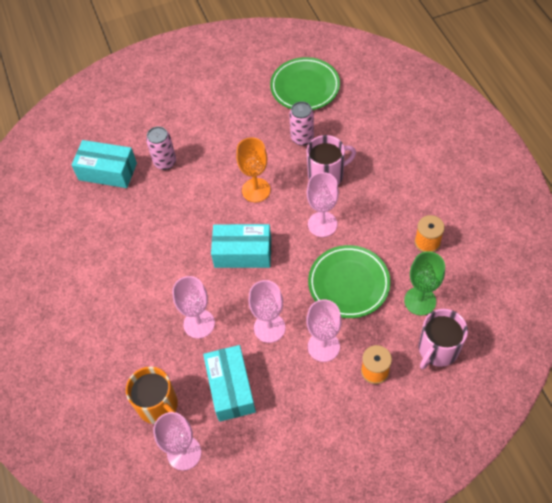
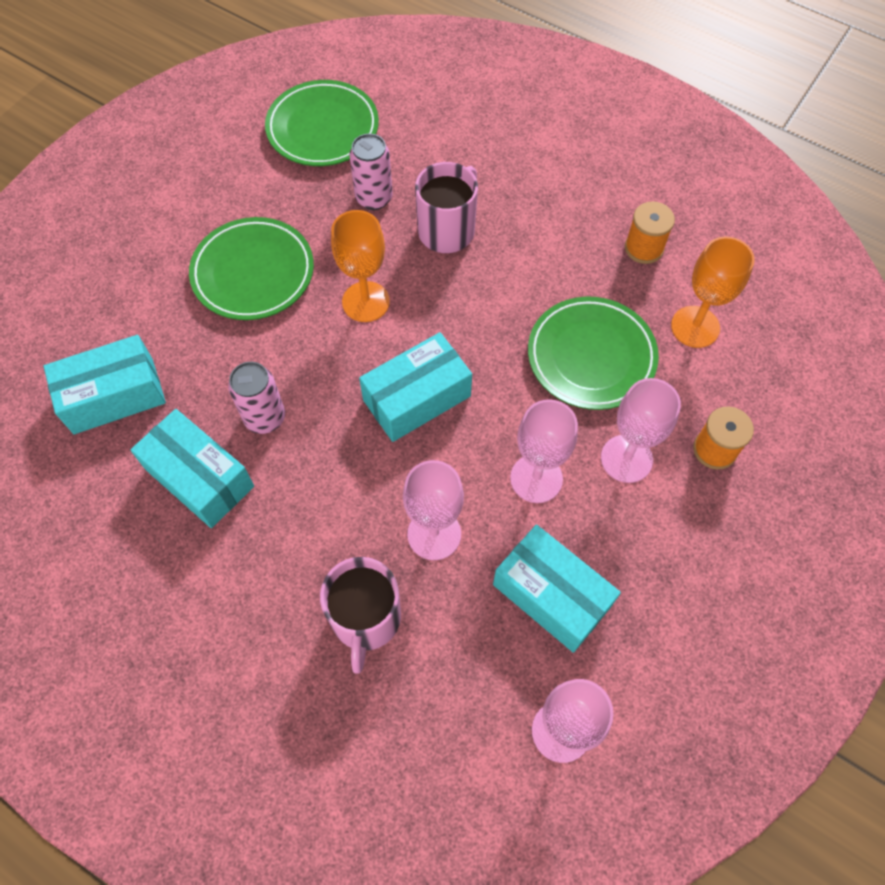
camera: 40 degrees left, 5 degrees up
(116, 232) = (199, 478): none -> turquoise box
(158, 405) = (470, 689): orange mug -> none
(165, 162) = (197, 334): pink can -> pink can (265, 418)
(213, 146) = (253, 273): none -> green plate
(322, 224) = (494, 298): pink goblet -> none
(420, 301) = (695, 327): green goblet -> orange goblet
(437, 349) = (764, 375): pink mug -> pink mug (366, 619)

